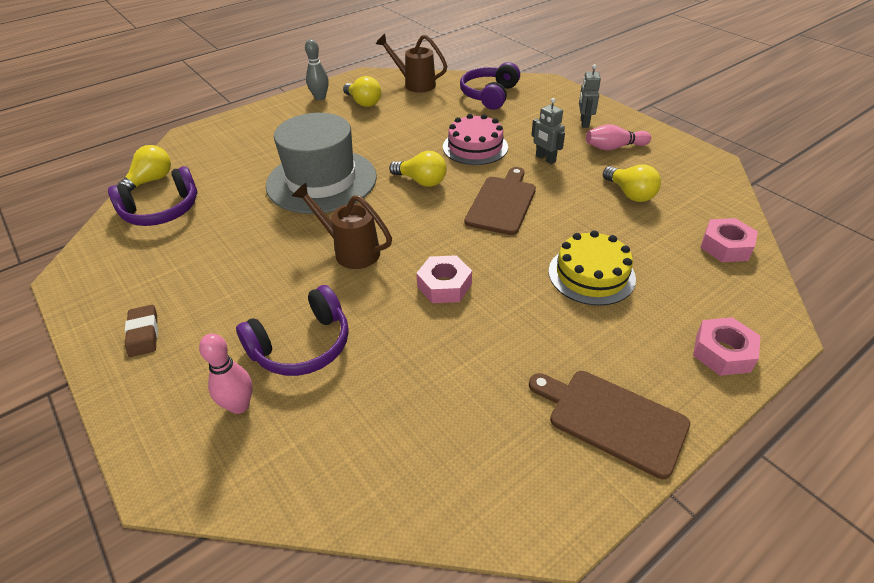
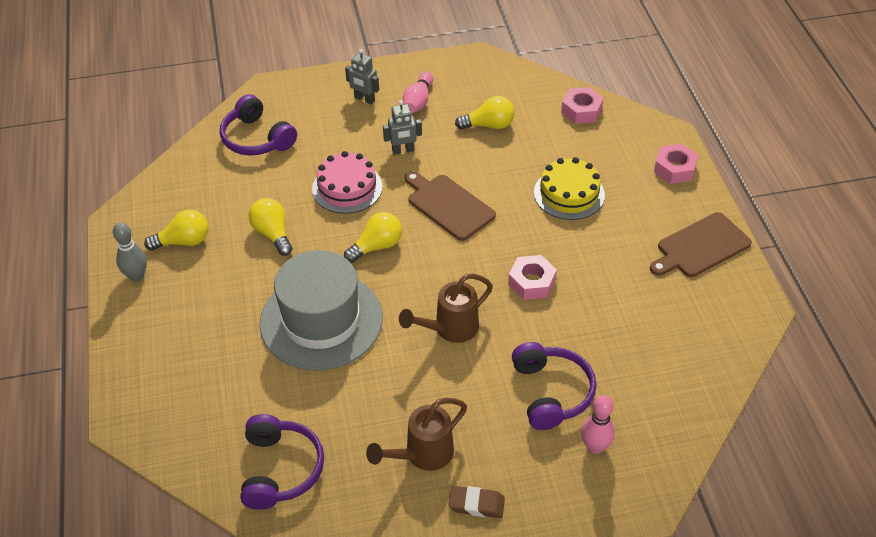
camera: 65 degrees left, 5 degrees up
(151, 181) = (208, 473): yellow light bulb -> yellow light bulb (272, 234)
(414, 84) = (179, 186): brown watering can -> brown watering can (422, 455)

